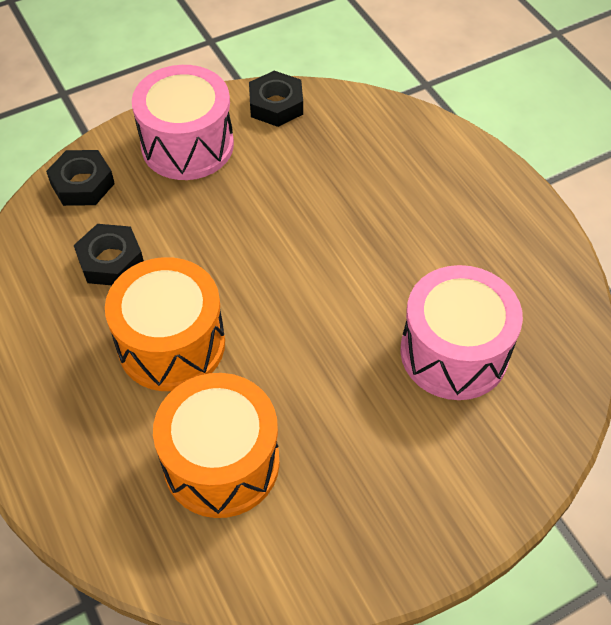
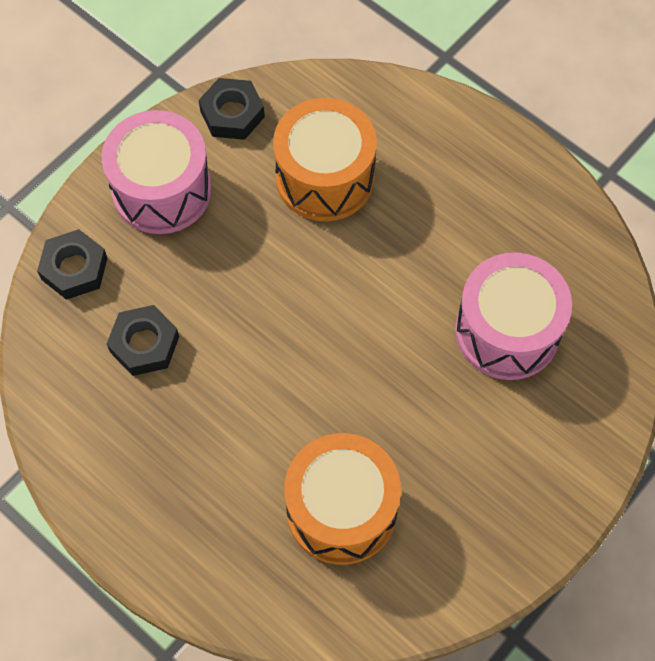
camera: 20 degrees left, 10 degrees up
(171, 344) = (244, 411): orange drum -> orange drum (325, 177)

